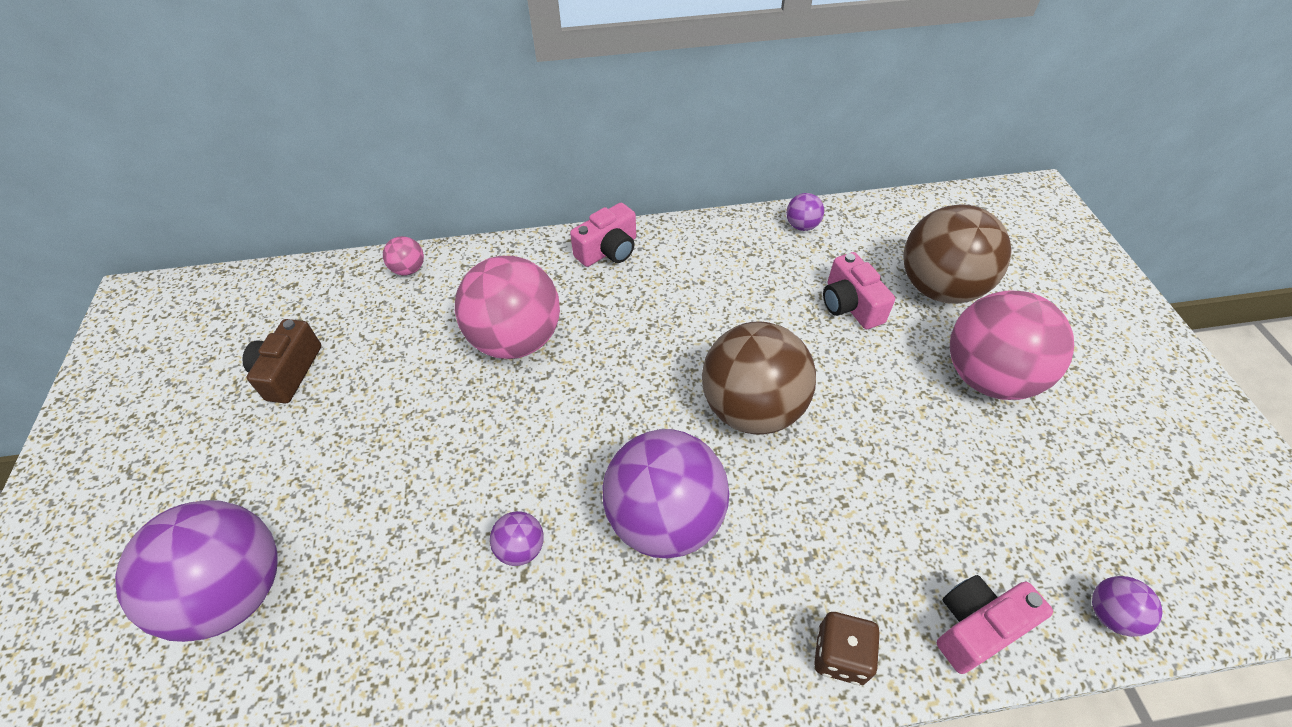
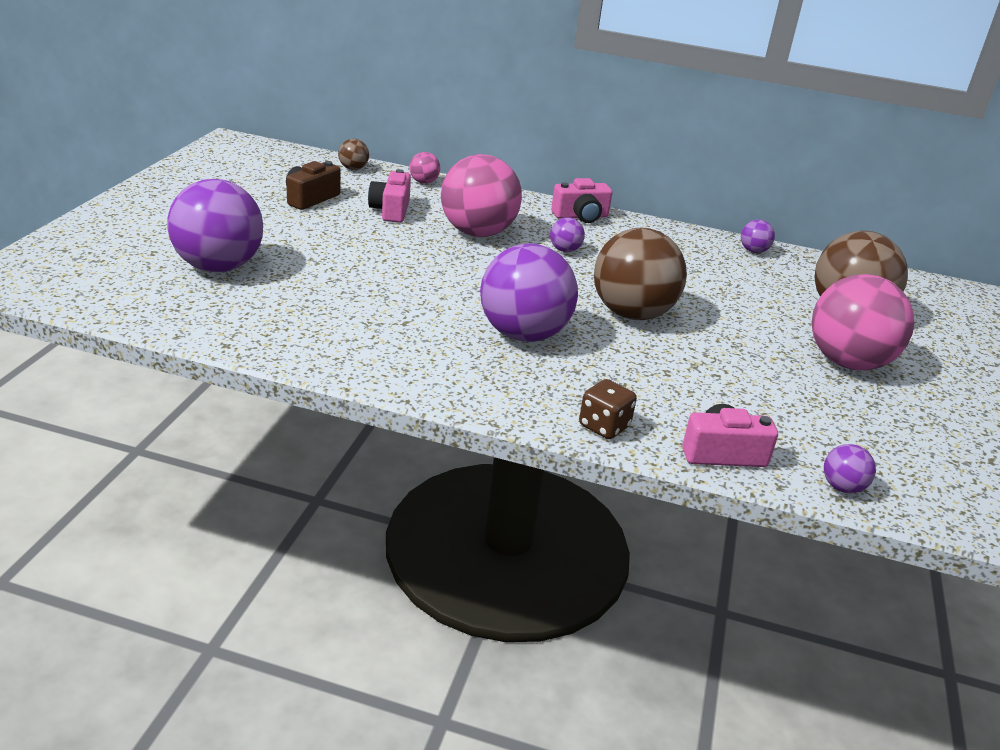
camera: 20 degrees right, 20 degrees down
(314, 283) = (353, 169): none -> brown ball
(521, 548) = (412, 312): purple ball -> purple ball (565, 250)
(850, 305) = (759, 297): pink camera -> pink camera (391, 210)

